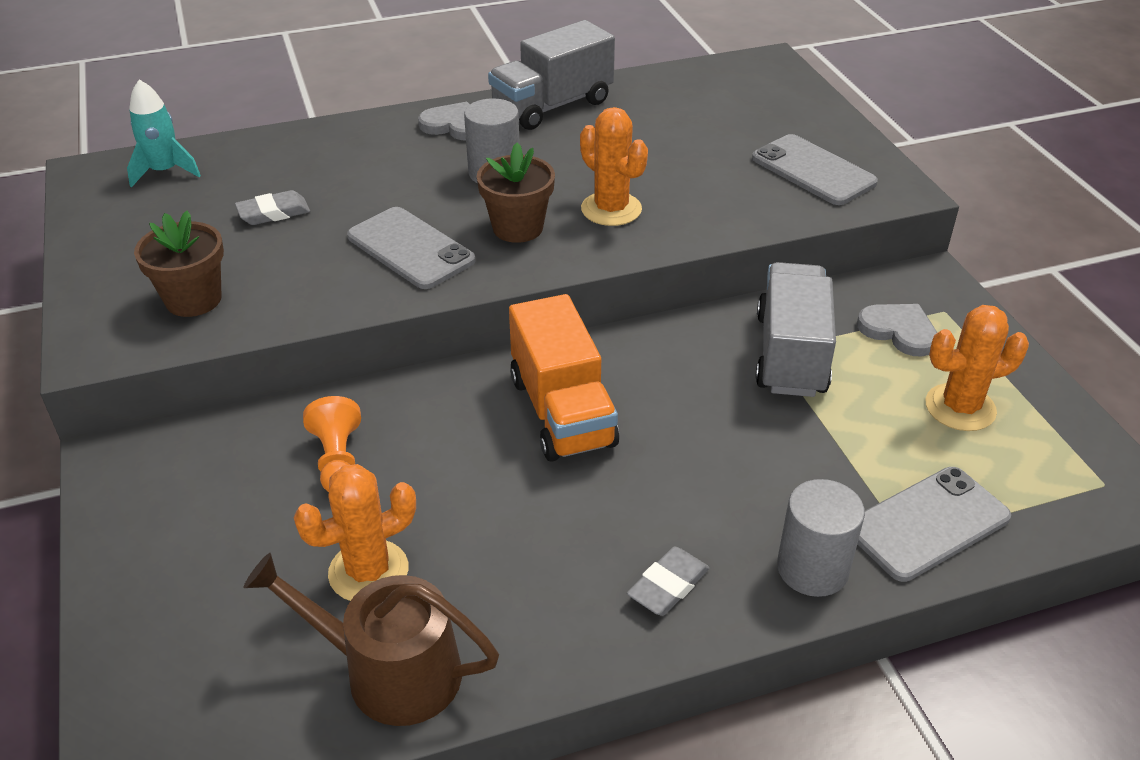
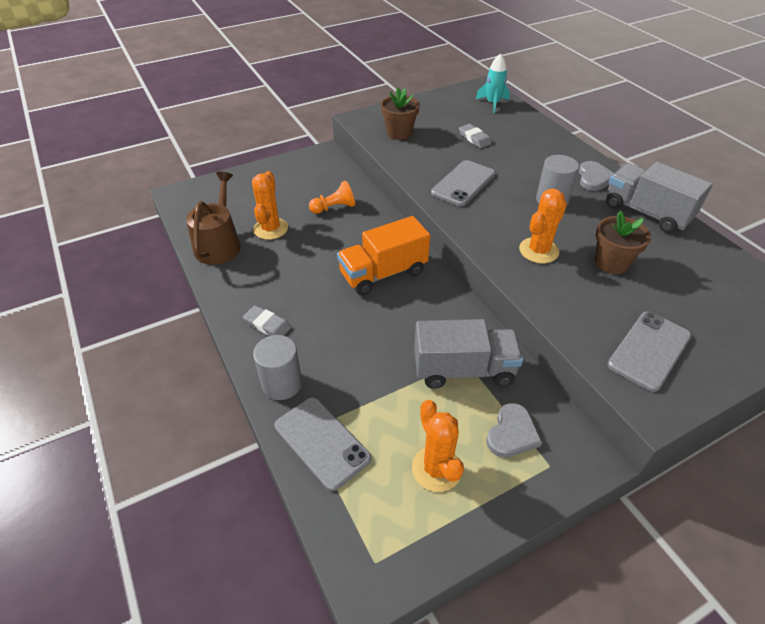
camera: 80 degrees right, 5 degrees up
(368, 571) = (270, 229): orange cactus -> orange cactus turned 45 degrees clockwise
(518, 228) = (500, 216): brown flower pot -> brown flower pot (611, 263)

